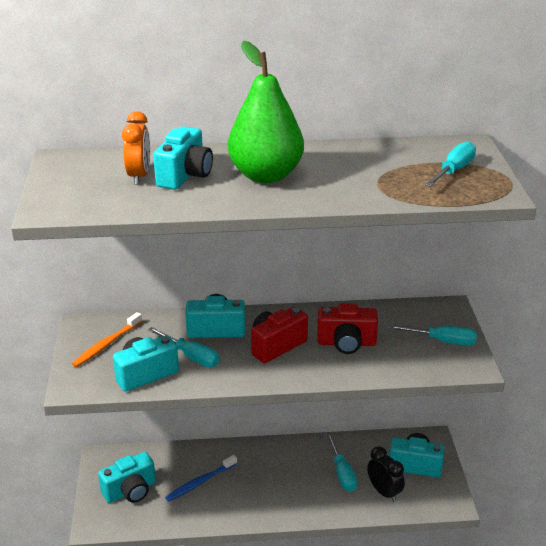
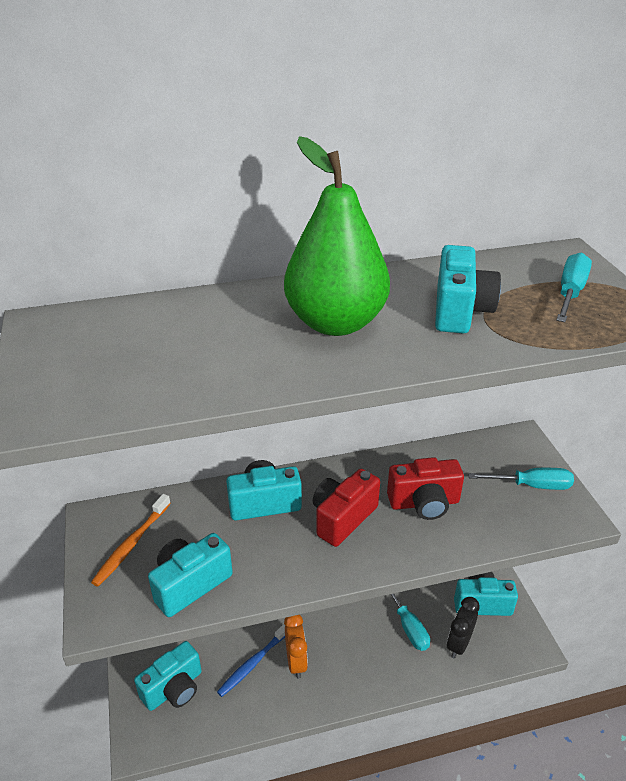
camera: 10 degrees left, 5 degrees up
(139, 176) = (161, 341): orange clock -> orange clock (296, 661)
(185, 175) = (226, 334): turquoise camera -> turquoise camera (460, 311)
(191, 356) = (242, 548): turquoise screwdriver -> none
(384, 492) = (459, 644): black clock -> black clock turned 105 degrees counterclockwise

